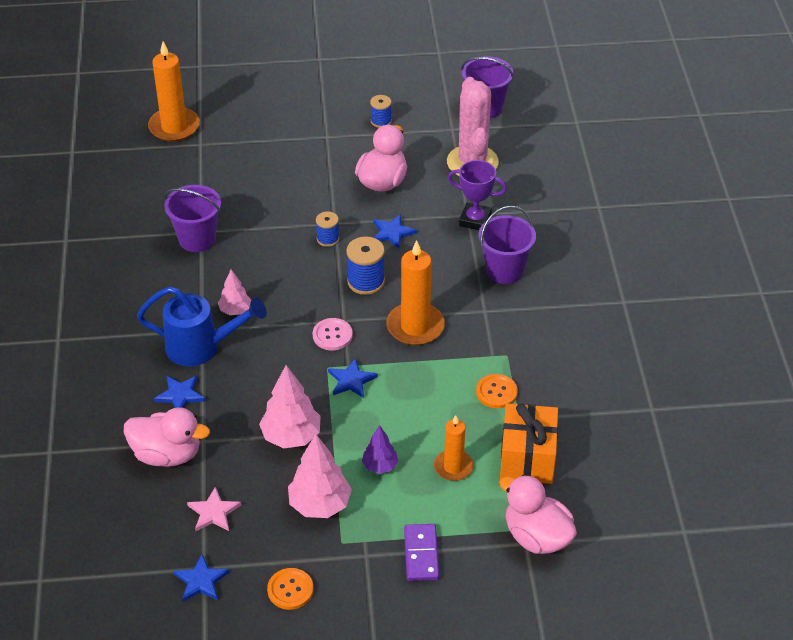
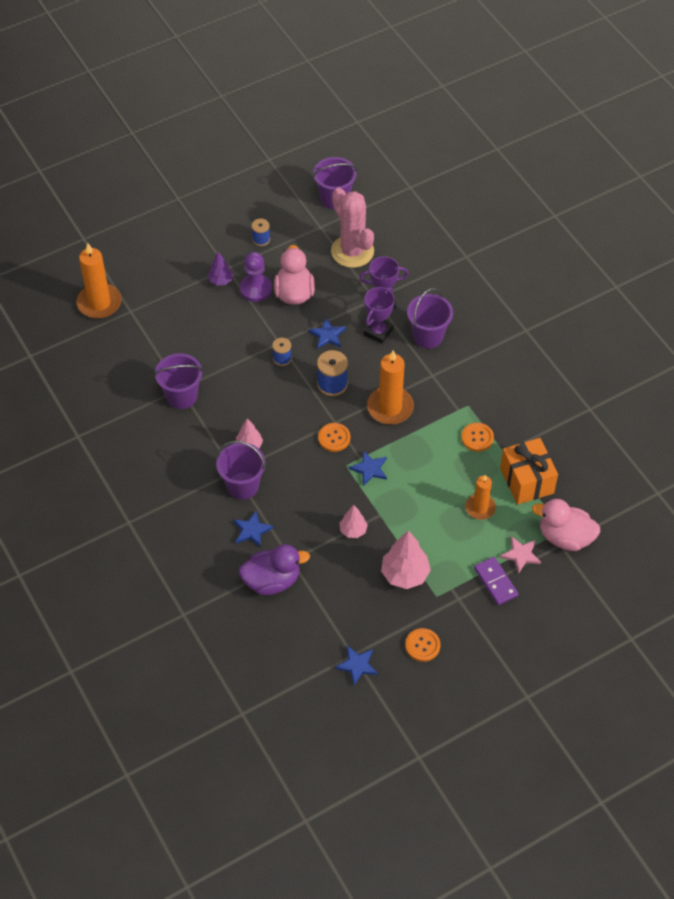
camera: 25 degrees left, 10 degrees up
(167, 454) = (272, 581): pink duck -> purple duck
(201, 347) = (243, 485): blue watering can -> purple bucket
(213, 512) = (334, 611): pink star -> pink star (521, 555)
(291, 436) = (353, 530): pink tree -> pink tree, size x0.58
(332, 335) = (334, 438): pink button -> orange button
(344, 165) = (255, 289): none -> purple pawn
(380, 466) = (429, 528): purple tree -> purple tree (220, 281)
(450, 248) = (378, 332): none -> purple trophy

